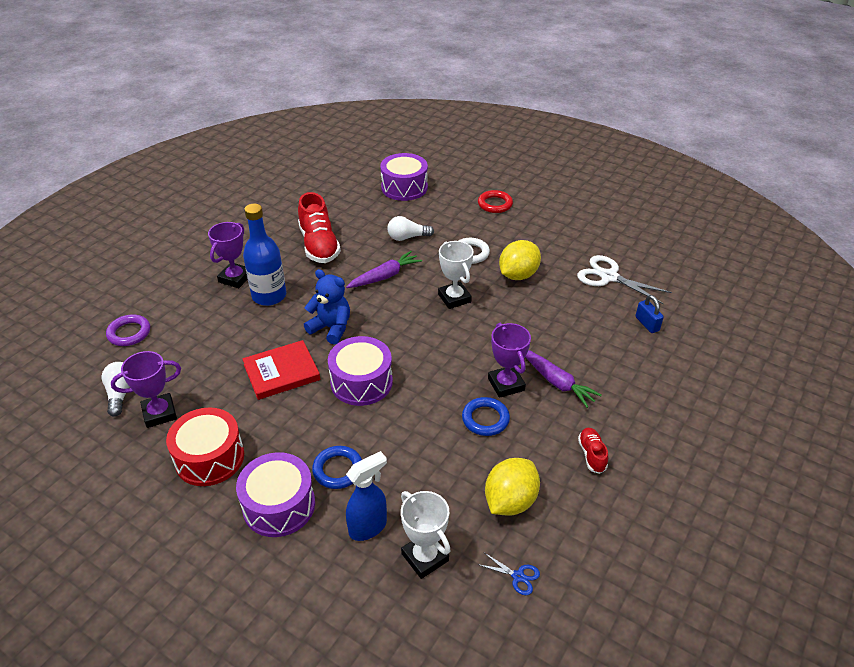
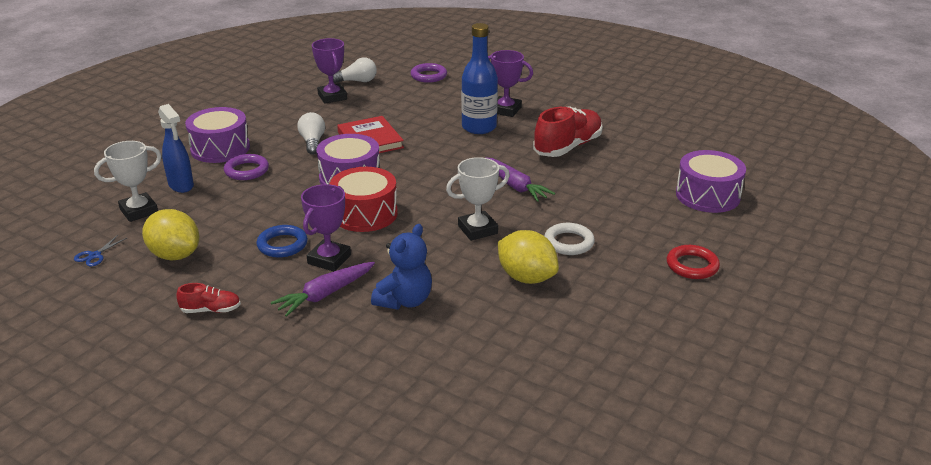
camera: 90 degrees right, 10 degrees down
(209, 458) = (279, 119): red drum -> red drum (365, 214)
(319, 245) = (567, 147): red shoe -> red shoe turned 150 degrees clockwise
(331, 328) = (429, 160): blue teddy bear -> blue teddy bear (404, 301)
(338, 470) = (246, 170): blue ring -> purple ring
(407, 237) = (594, 199): white light bulb -> white light bulb (312, 142)
(506, 384) = (329, 259): purple trophy -> purple trophy turned 45 degrees counterclockwise
(608, 277) = (530, 359): white scissors -> none
(647, 324) = (423, 383): blue padlock -> none

